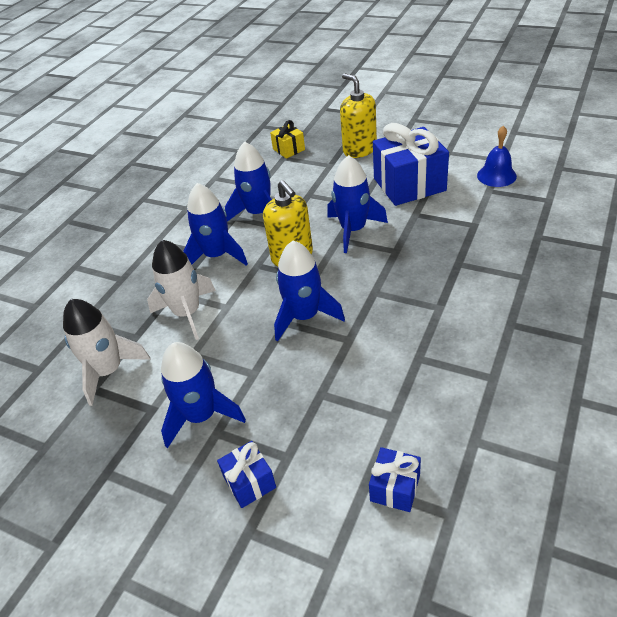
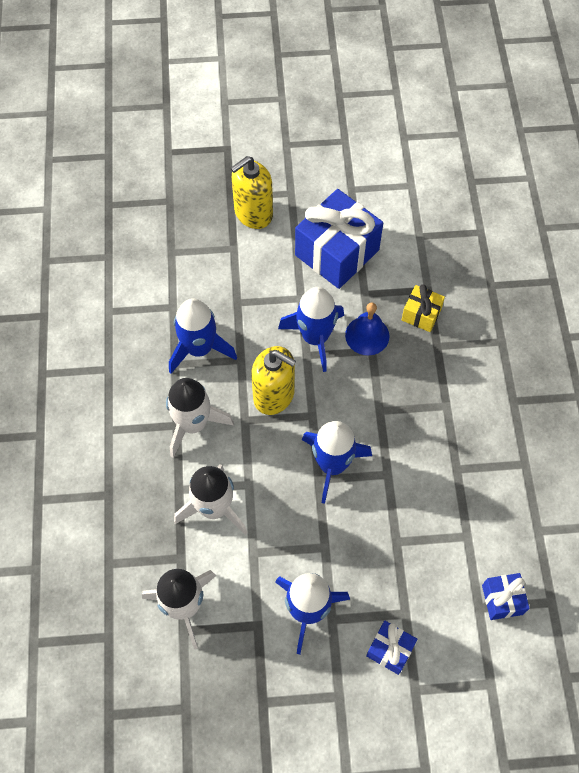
camera: 35 degrees left, 20 degrees up
(217, 255) = (193, 424): blue rocket -> white rocket
(289, 149) = (169, 237): yellow gift -> yellow gift (421, 314)
(359, 149) = (253, 213): yellow soap dispenser -> yellow soap dispenser turned 60 degrees counterclockwise
(496, 175) = (417, 212): blue bell -> blue bell (367, 335)

